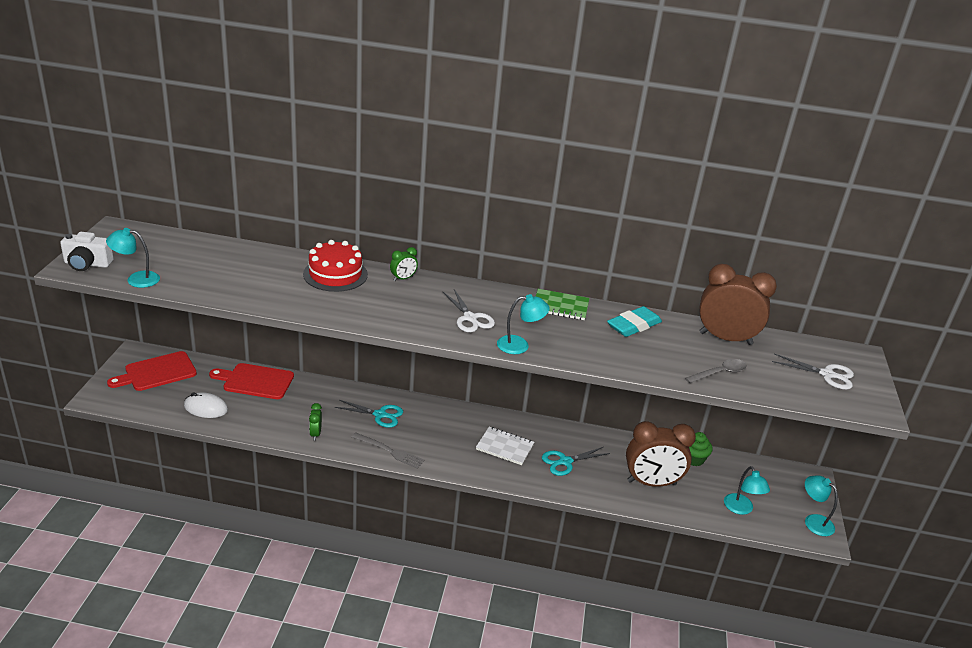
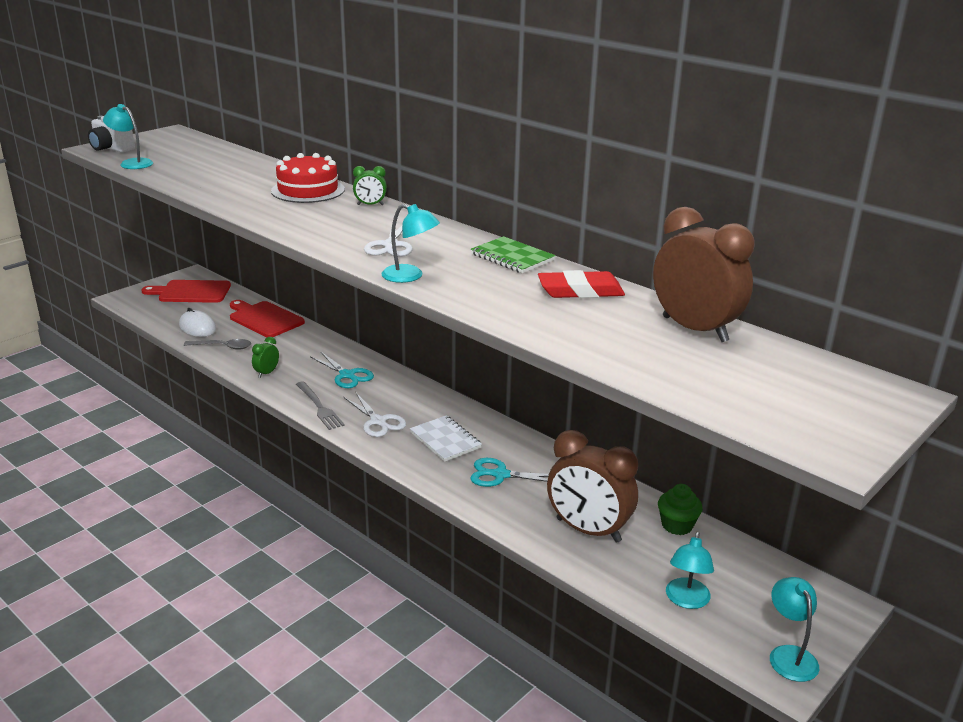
camera: 35 degrees right, 5 degrees down
(633, 325) = (580, 291): turquoise eraser -> red eraser
(719, 373) = (632, 357): grey spoon -> grey spoon (223, 347)
(827, 375) = (806, 399): white scissors -> white scissors (378, 422)

